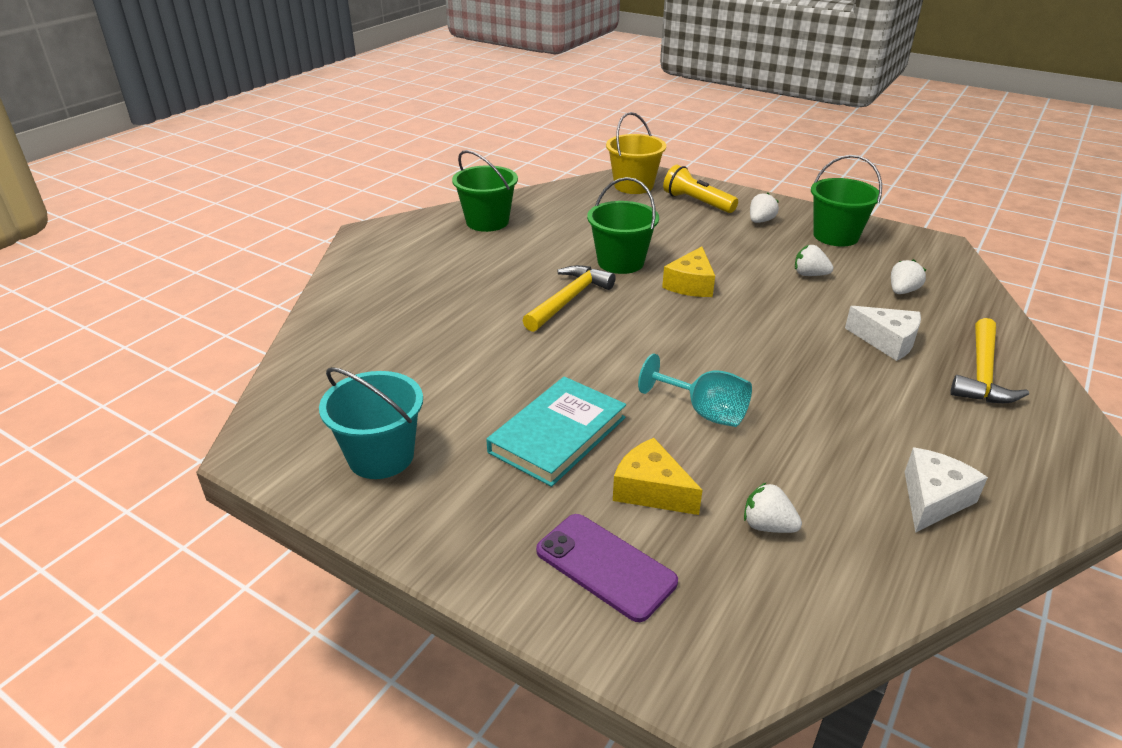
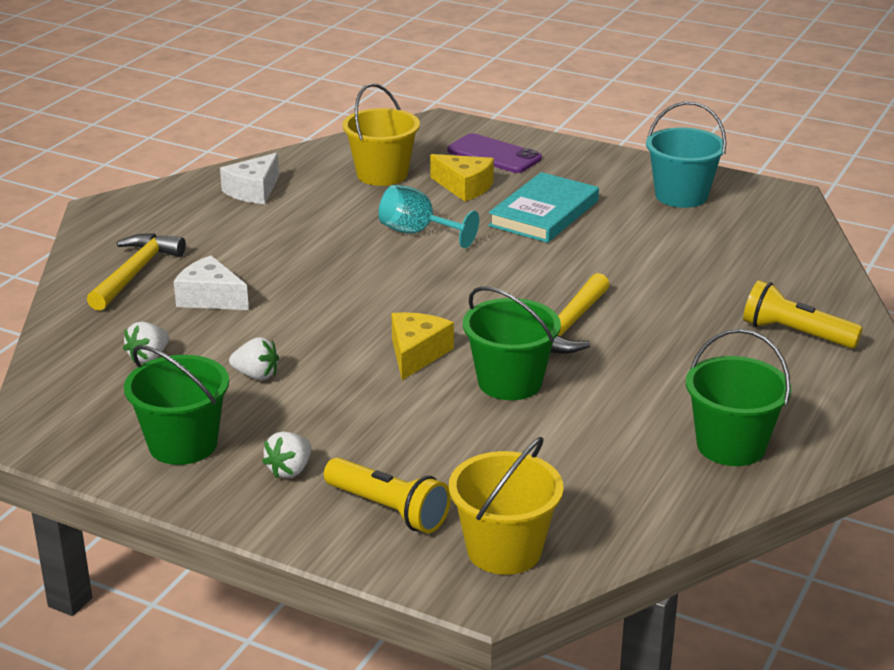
camera: 175 degrees right, 5 degrees down
(388, 286) = (795, 333): none -> yellow flashlight
(767, 526) = (382, 174): white strawberry -> yellow bucket

